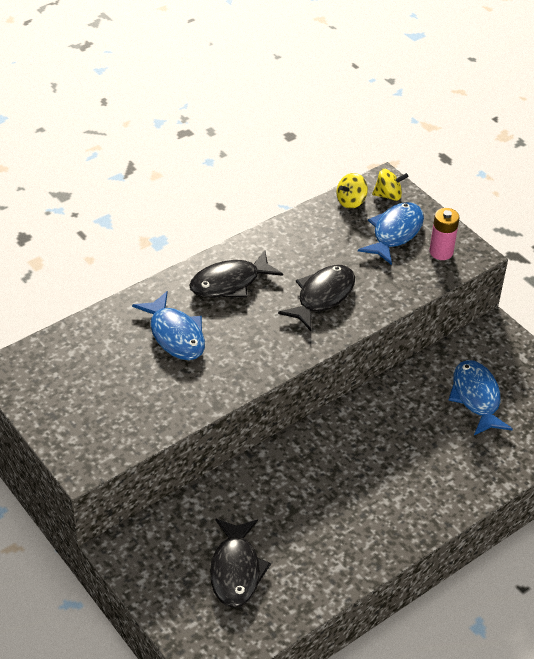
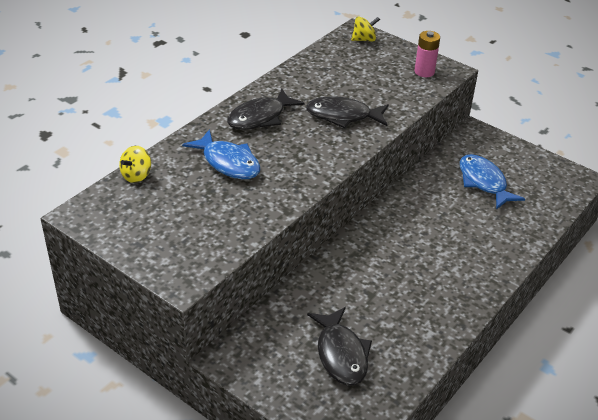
camera: 15 degrees left, 5 degrees down
(322, 296) = (343, 116): black fish -> black fish turned 105 degrees counterclockwise
(351, 201) = (336, 47): yellow spinning top -> yellow spinning top (136, 176)
(395, 233) = (381, 64): blue fish -> none

